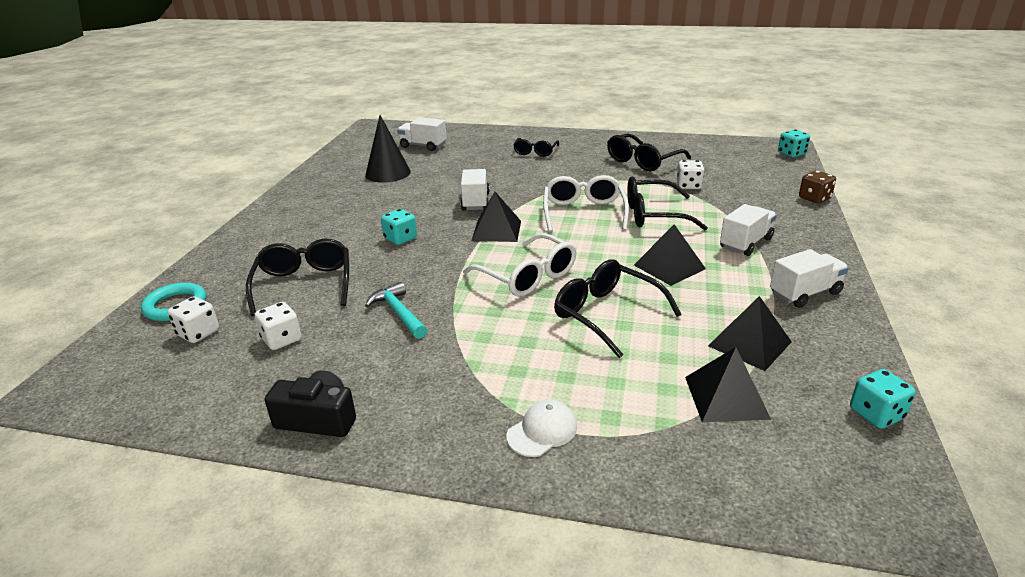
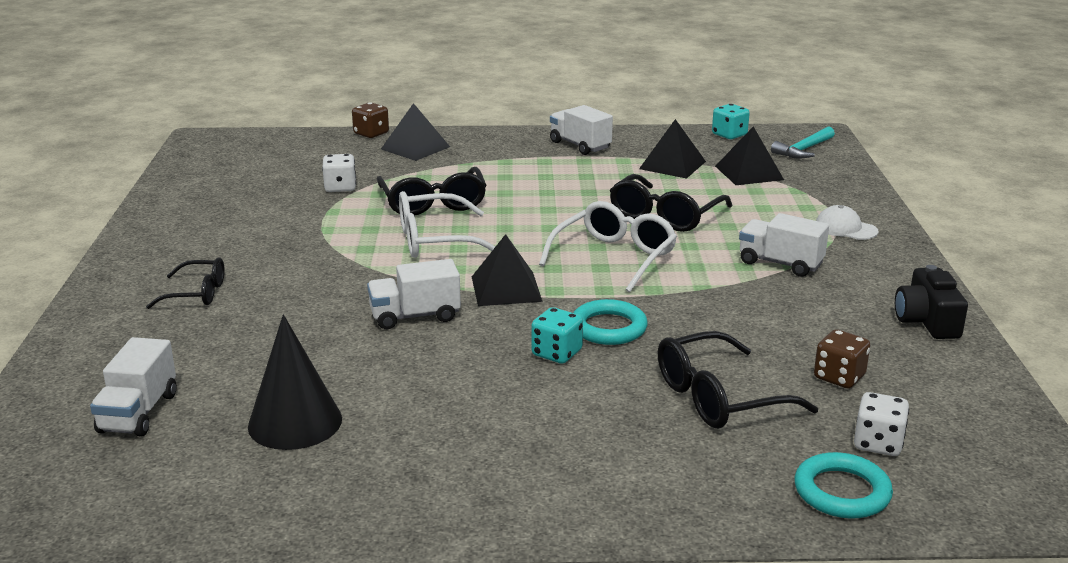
camera: 105 degrees left, 5 degrees down
(282, 339) = (839, 377): white dice -> brown dice
(398, 313) = (735, 317): turquoise hammer -> turquoise hammer (803, 150)
(419, 259) = (608, 328): none -> turquoise ring
(643, 161) = (249, 214): black glasses -> none
(669, 266) = (557, 193): black pyramid -> black pyramid (415, 148)
(746, 243) = (491, 163): white truck -> white truck (780, 263)
(791, 154) = (232, 137): turquoise dice -> none

